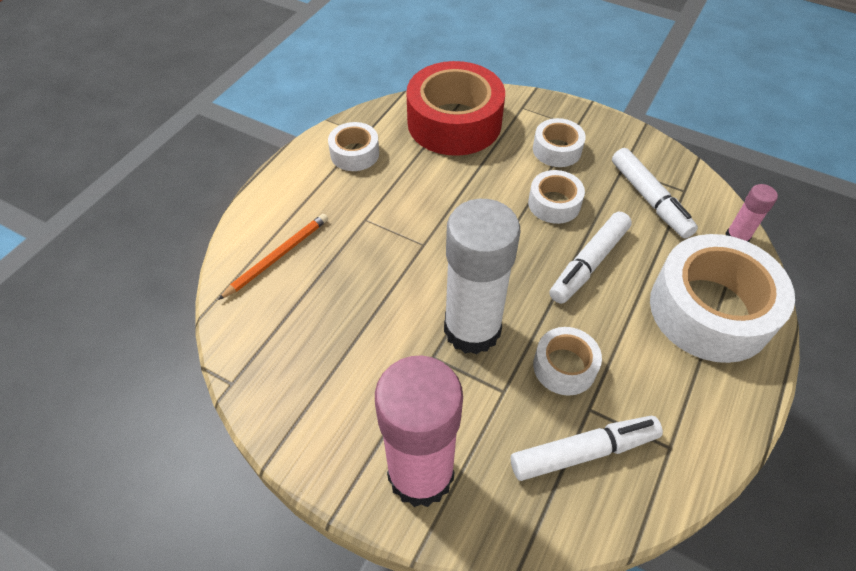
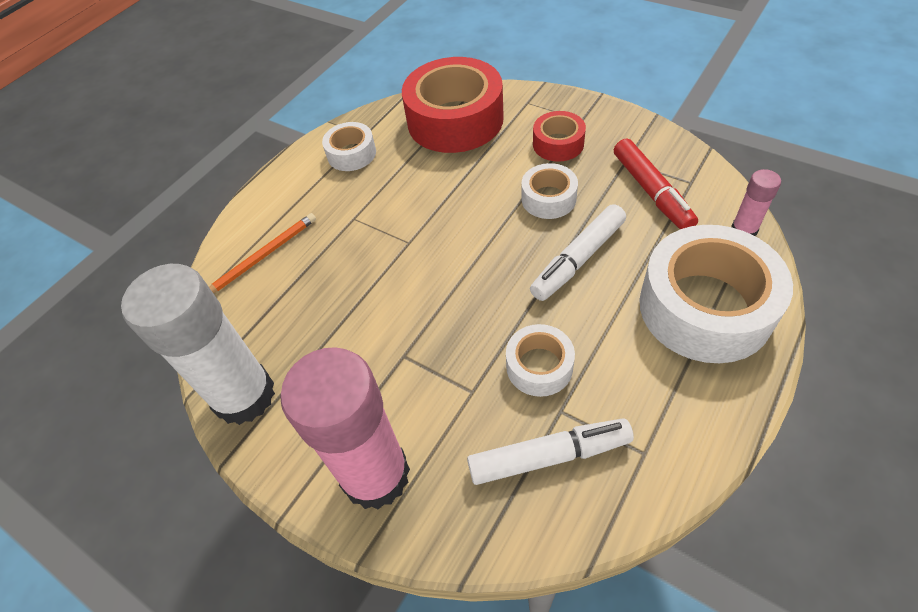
camera: 10 degrees right, 0 degrees up
(472, 329) = (447, 327): white glue stick -> white glue stick (244, 396)
(557, 150) = (558, 144): white tape -> red tape
(649, 199) = (651, 192): white marker -> red marker

